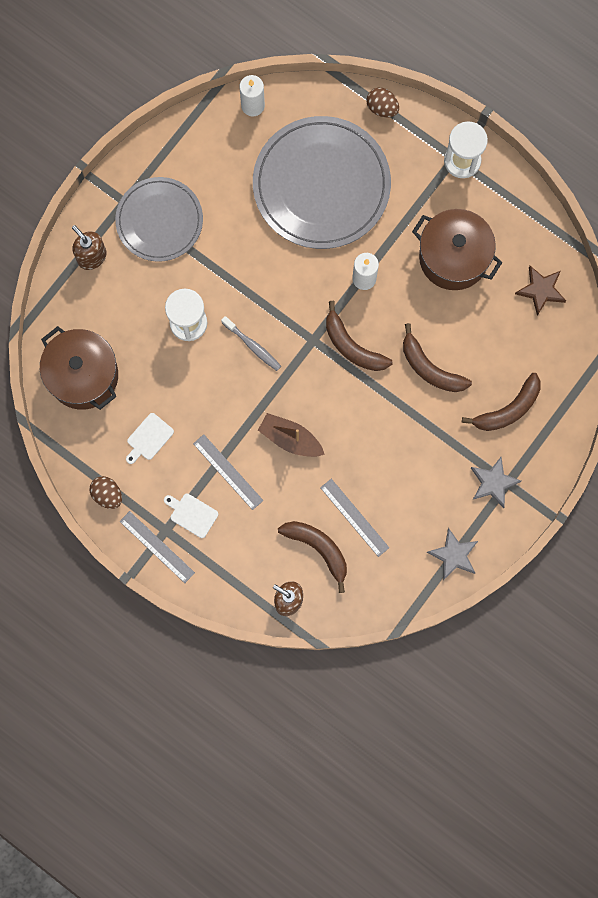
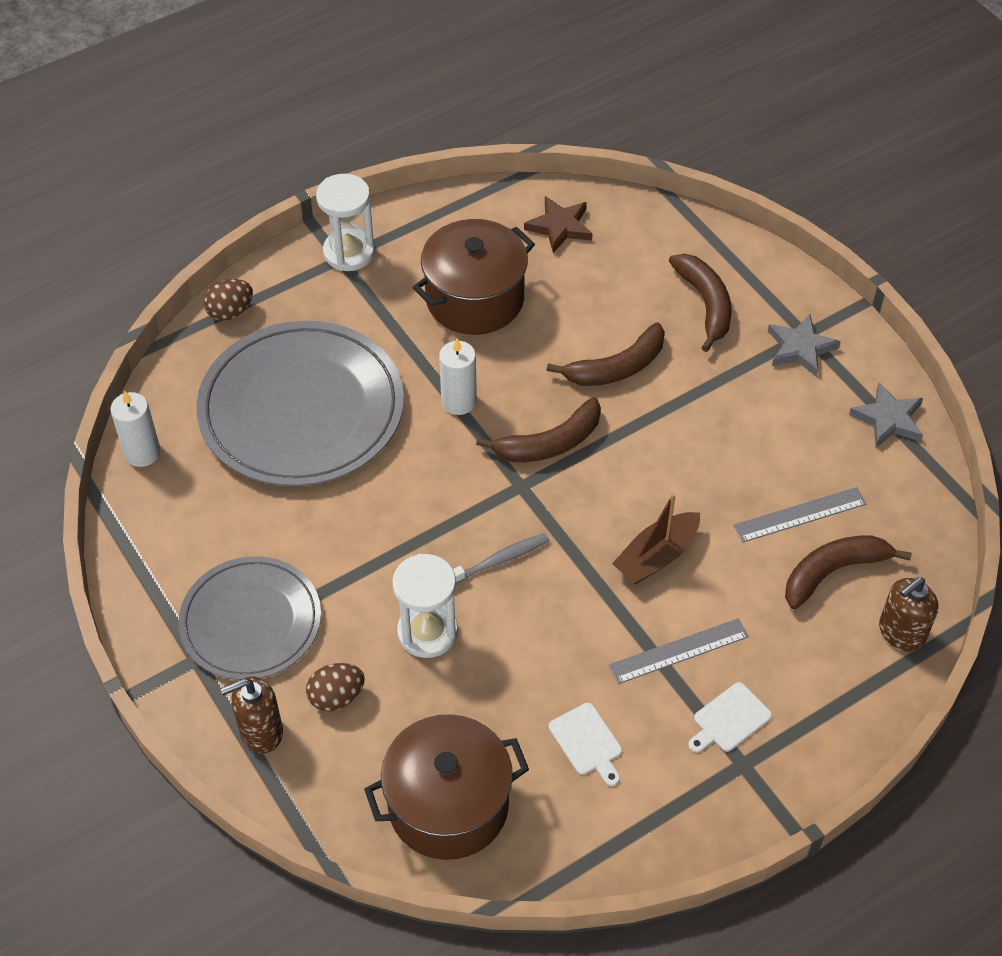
camera: 70 degrees left, 25 degrees down
(107, 494) = (658, 831): brown egg -> brown egg (336, 697)
(157, 546) = (766, 784): grey ruler -> none

